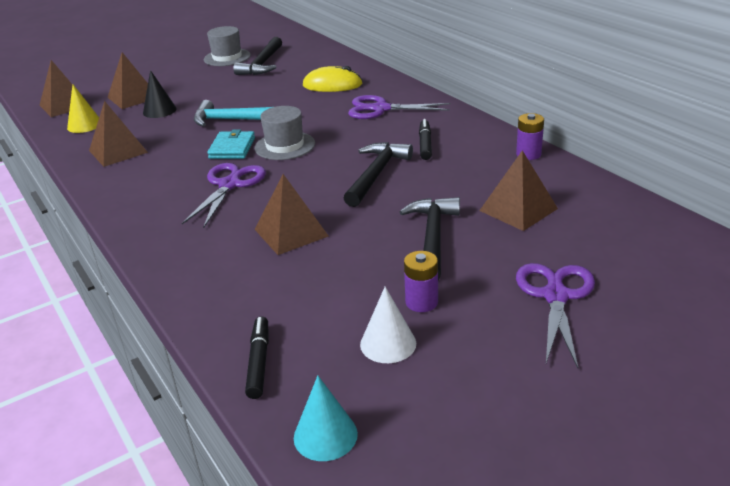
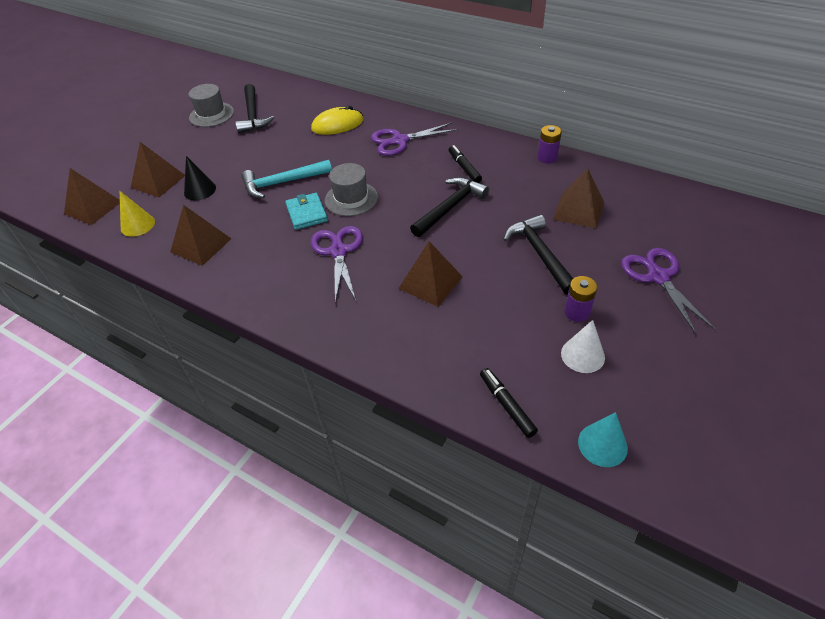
camera: 25 degrees left, 15 degrees up
(376, 174) = (450, 207): black hammer -> black hammer turned 45 degrees clockwise

